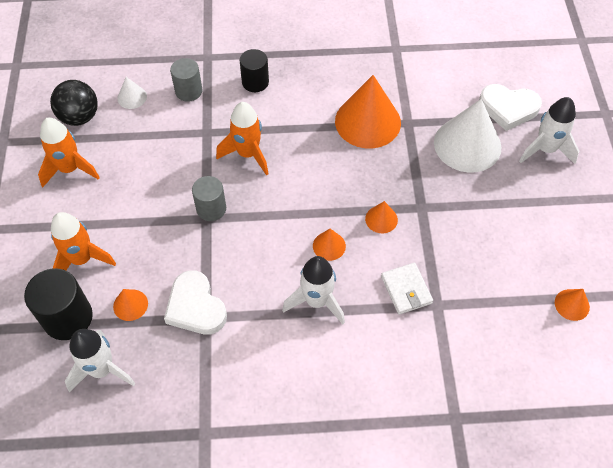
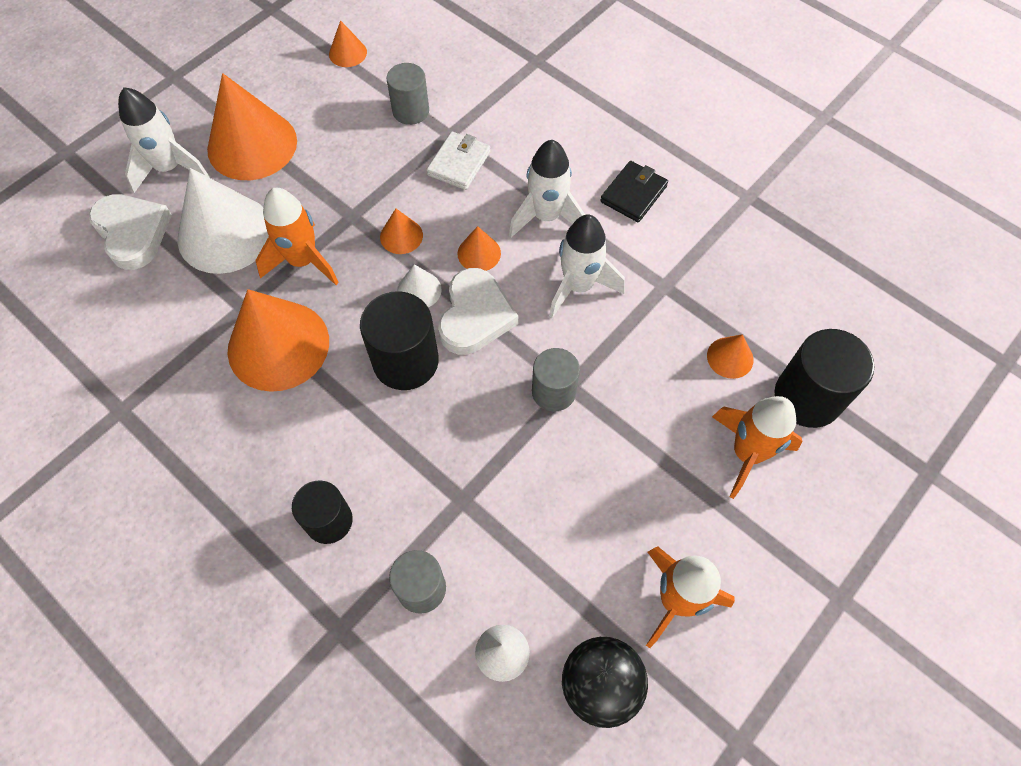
camera: 135 degrees left, 5 degrees up
(102, 370) = (805, 317): white rocket -> white rocket (578, 286)
(195, 307) = (665, 302): white heart -> white heart (475, 316)
(248, 154) = (447, 424): orange rocket -> orange rocket (303, 261)
(280, 365) = (633, 194): none -> black wallet
(300, 163) = (405, 361): none -> black cylinder
(336, 200) = (419, 290): none -> white cone
(478, 299) = (411, 111): none -> grey cylinder
(528, 198) = (252, 145): none -> orange cone

